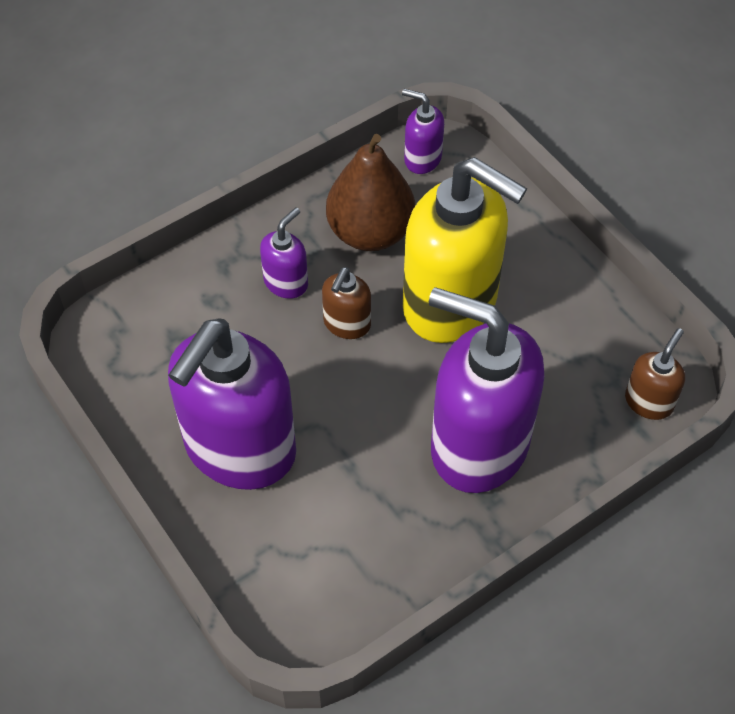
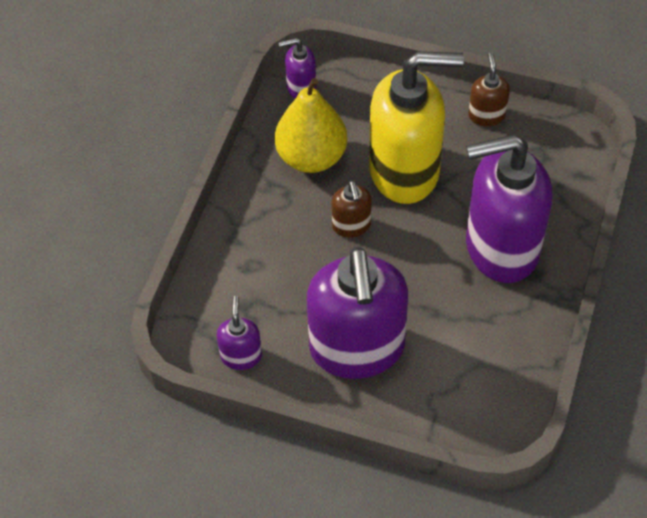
camera: 35 degrees left, 0 degrees up
(286, 282) = (287, 224): purple soap dispenser -> purple soap dispenser (241, 355)
(370, 232) = (311, 157): brown pear -> yellow pear
(649, 401) = (575, 156): brown soap dispenser -> brown soap dispenser (486, 115)

